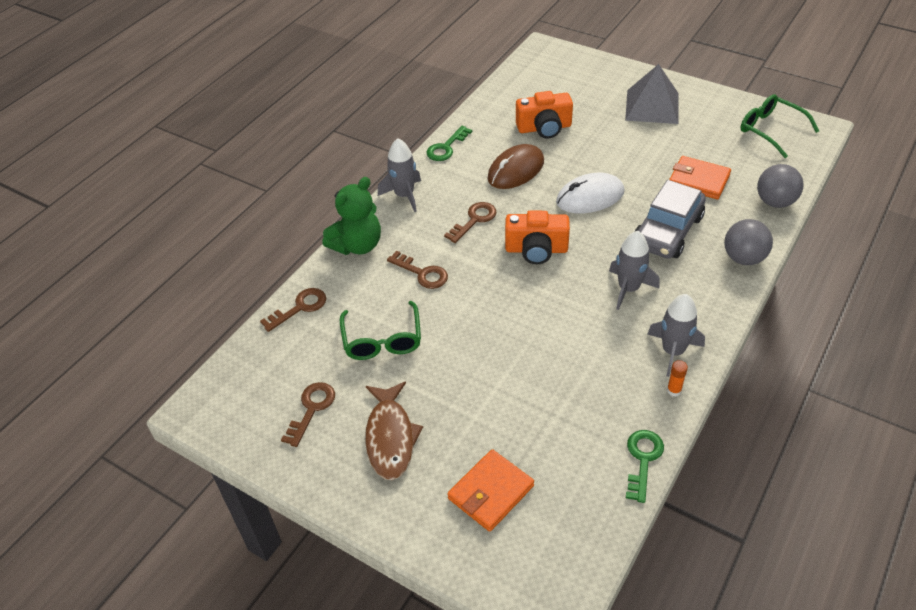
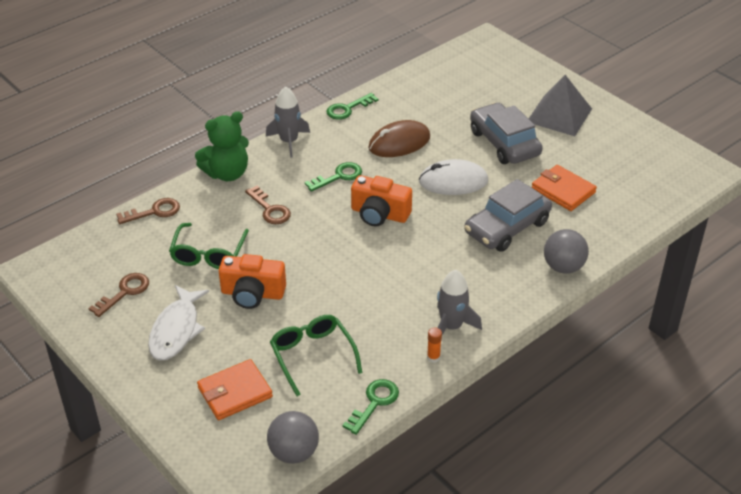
camera: 15 degrees right, 5 degrees down
(390, 437) = (176, 330): brown fish -> white fish
(474, 220) = (339, 176): brown key -> green key
(544, 128) = (446, 112): orange camera -> orange camera (252, 293)
(617, 146) = (504, 143): none -> grey car
(628, 289) = (442, 266): grey rocket -> none
(770, 130) = (661, 162): green glasses -> green glasses (312, 355)
(775, 202) = (624, 226): grey ball -> grey ball (294, 452)

